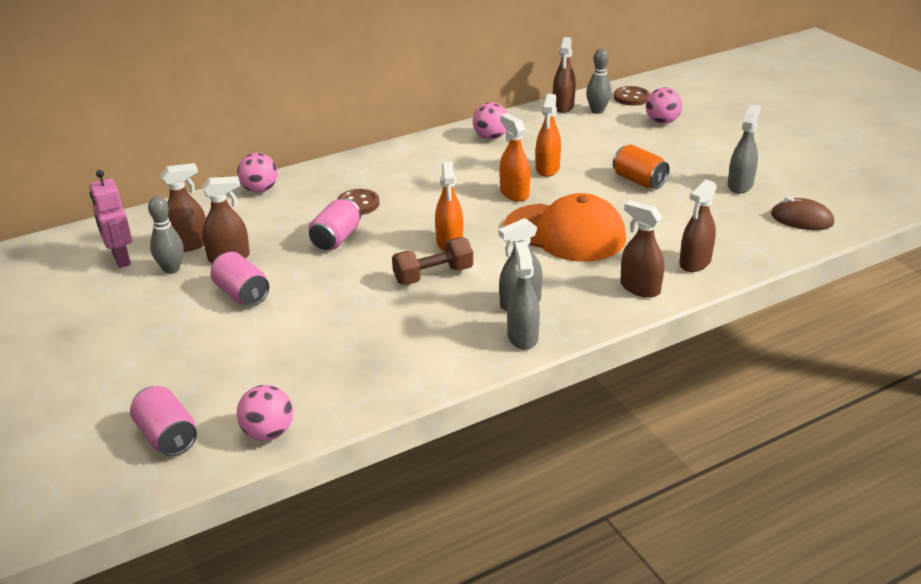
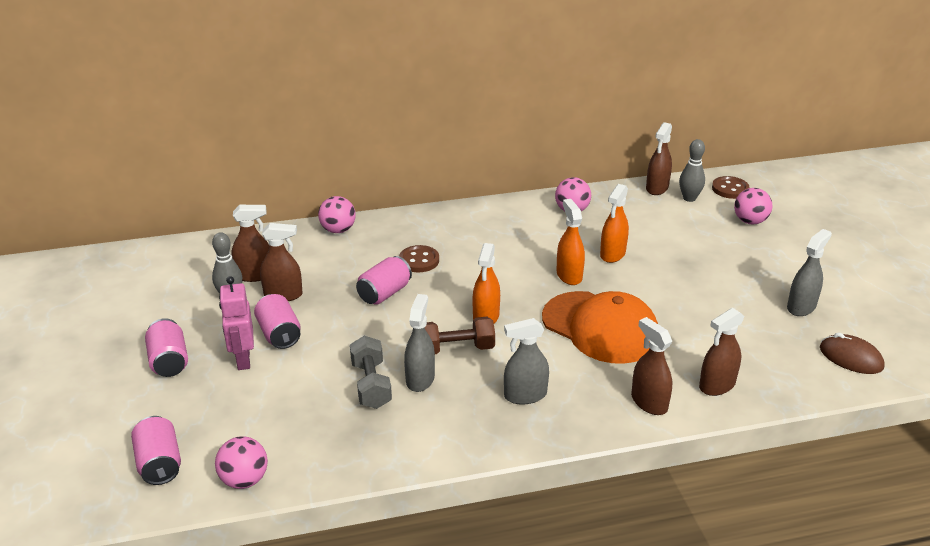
camera: 15 degrees right, 0 degrees up
(121, 259) = (192, 279): pink robot -> pink robot (243, 359)
(131, 340) = (169, 361): none -> pink can
(361, 322) = (371, 385): none -> grey dumbbell
(522, 337) = (512, 431): grey spray bottle -> grey spray bottle (420, 379)
(639, 181) = (698, 283): orange can -> none

